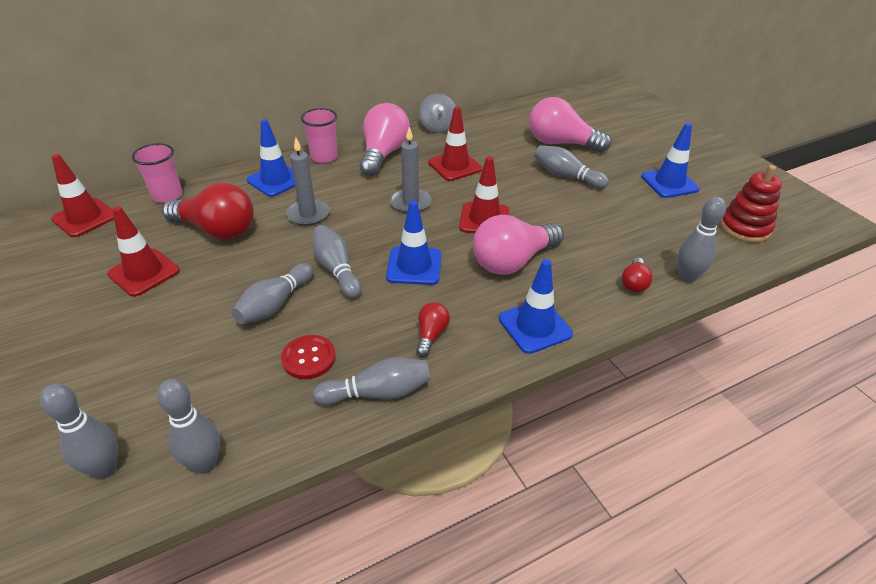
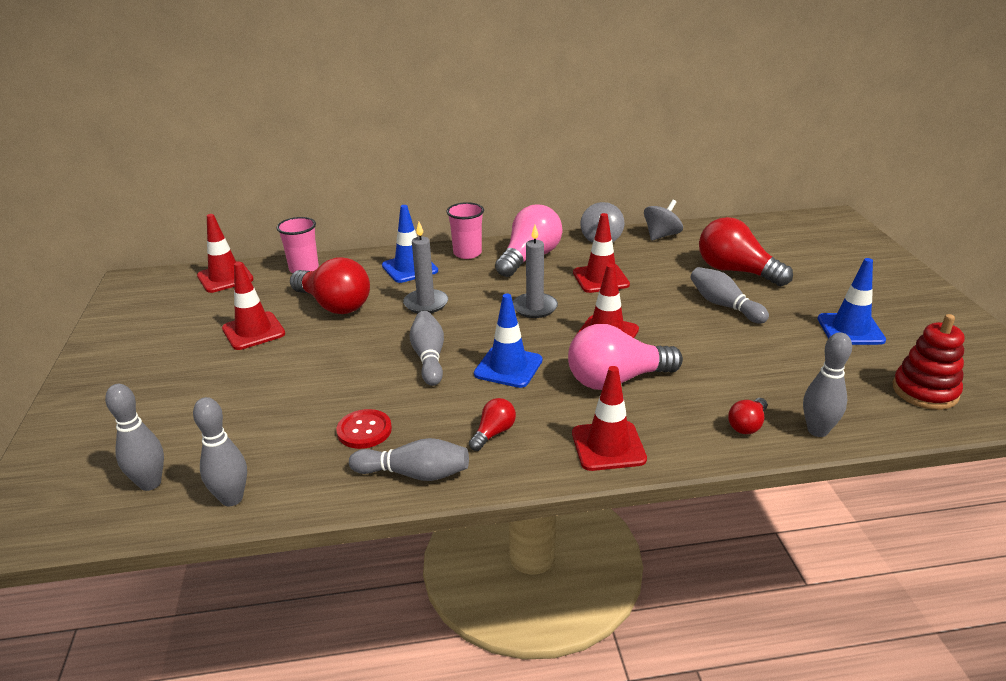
camera: 20 degrees right, 10 degrees down
(275, 304) = (356, 378): grey bowling pin -> none
(486, 118) = (661, 235): none -> grey spinning top
(535, 326) = (608, 446): blue traffic cone -> red traffic cone
(561, 143) = (736, 271): pink light bulb -> red light bulb

